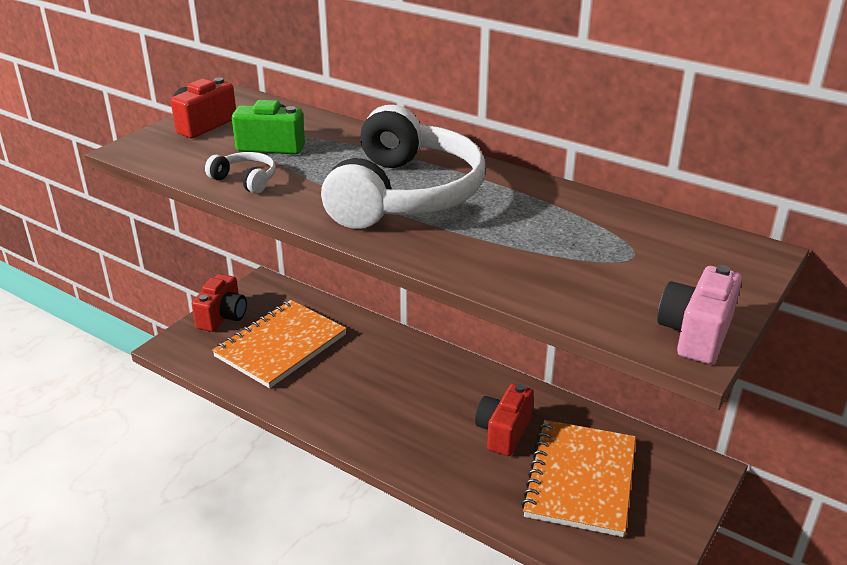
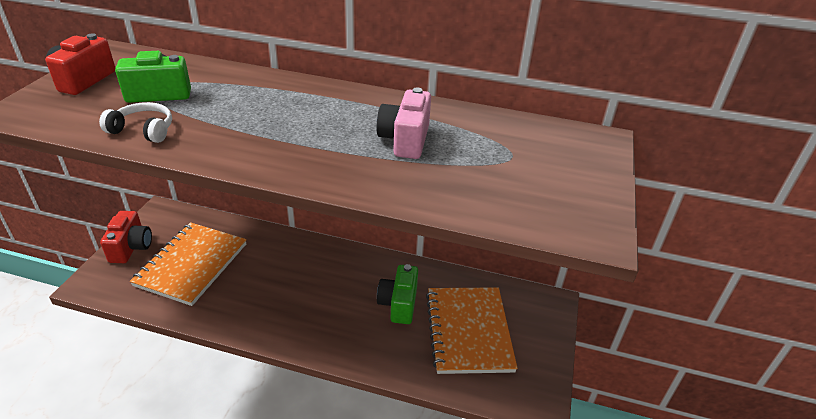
camera: 20 degrees left, 5 degrees up
(404, 194) = (300, 125): white headphones -> none
(503, 432) = (398, 304): red camera -> green camera
(695, 334) = (591, 218): pink camera -> pink camera (405, 140)

